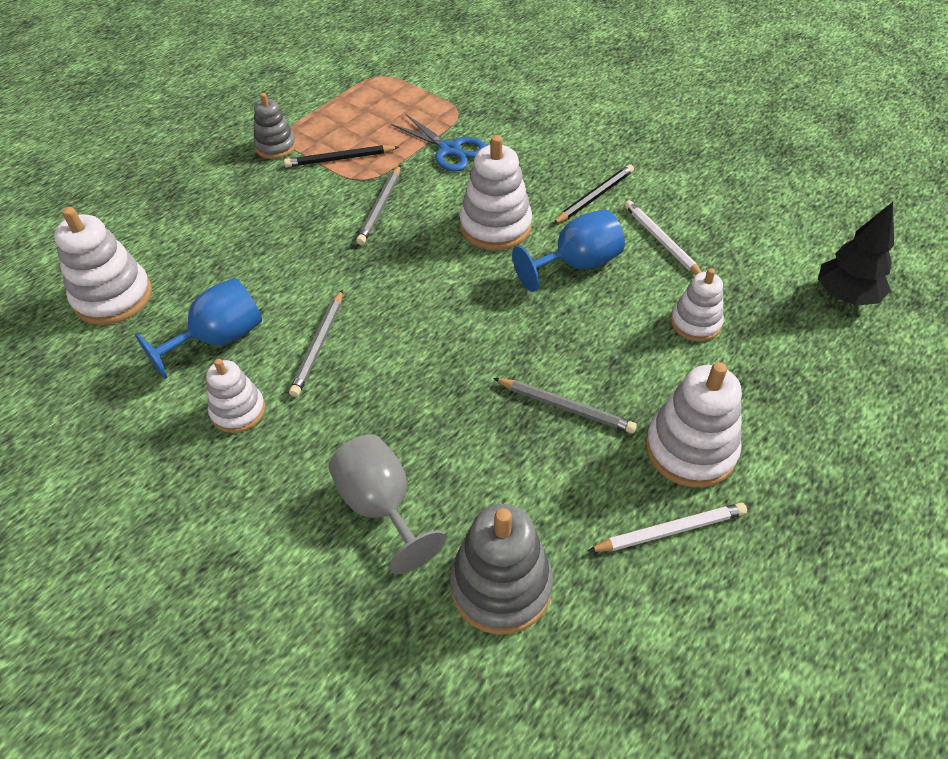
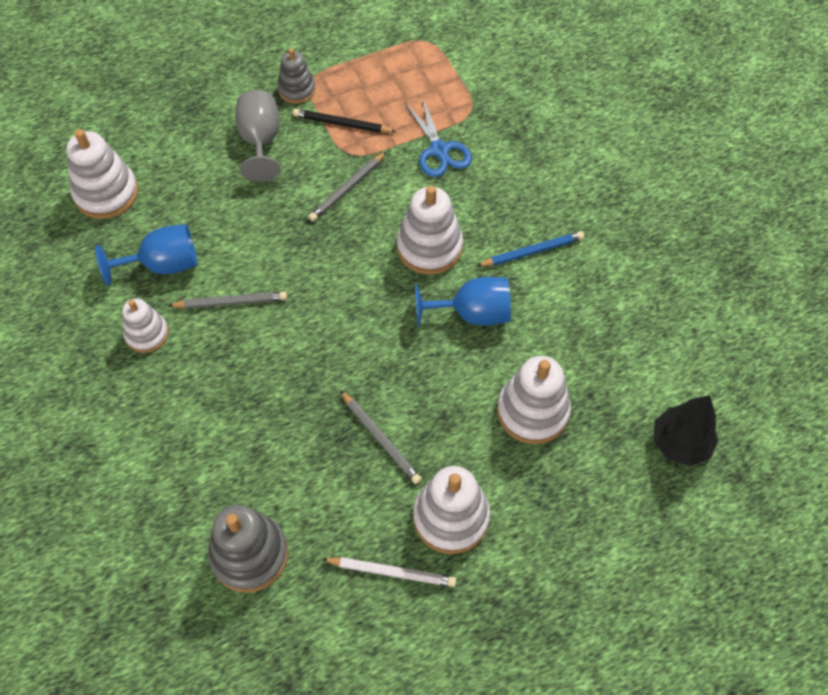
camera: 25 degrees right, 10 degrees up
(319, 345) = (231, 302): grey pencil -> grey pencil turned 135 degrees counterclockwise
(381, 506) = (204, 457): grey goblet -> grey goblet (260, 141)
(594, 197) = (532, 251): black pencil -> blue pencil
(661, 241) = (559, 321): white pencil -> none
(695, 323) = (532, 411): white stacking toy -> white stacking toy, size x1.60

